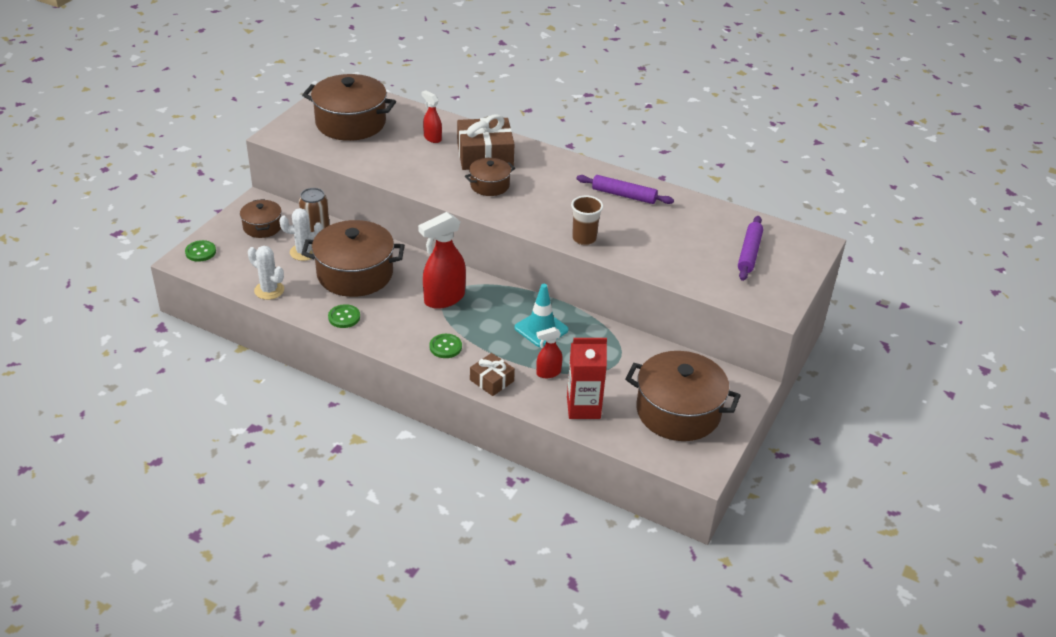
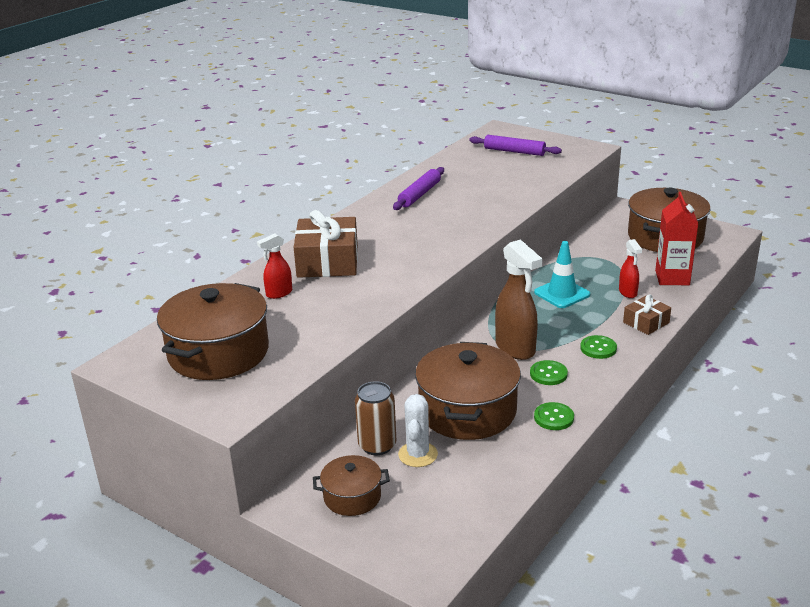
camera: 80 degrees left, 10 degrees down
(200, 252) = (407, 559): green button -> green button (548, 374)
(269, 290) = (501, 482): white cactus -> none
(444, 299) = (515, 348): red spray bottle -> brown spray bottle
(489, 185) = (391, 260): brown pot -> none
(584, 239) = (494, 215): brown cup -> none

